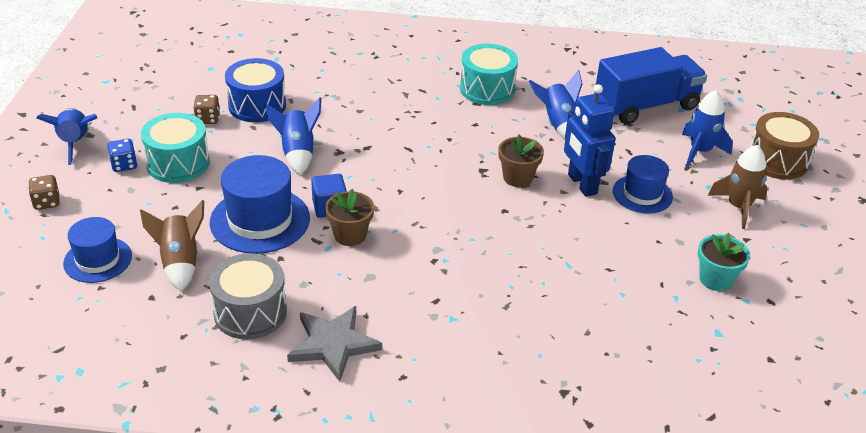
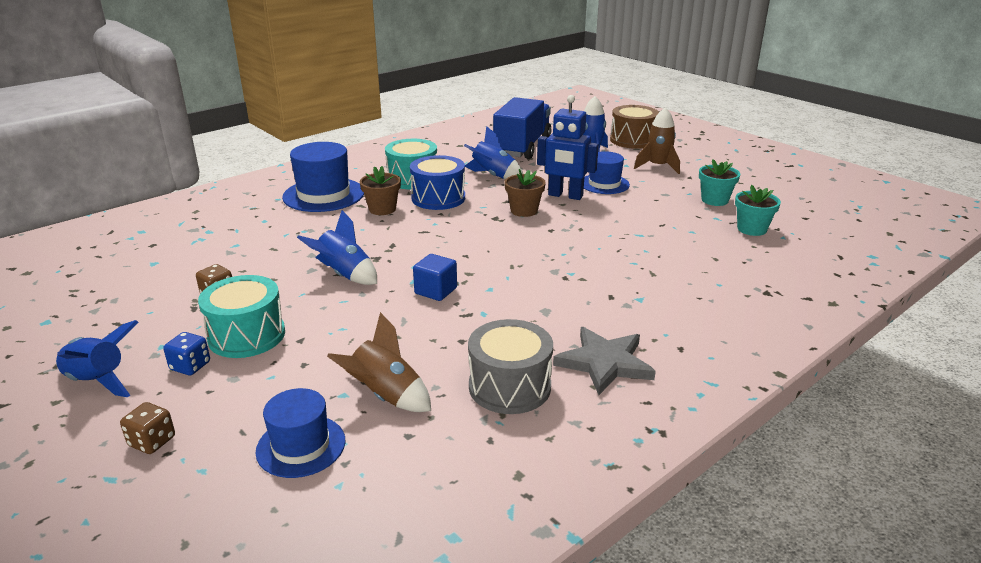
camera: 45 degrees left, 10 degrees down
(257, 105) = (249, 265): blue drum -> blue drum (438, 198)
(260, 220) = (398, 329): blue hat -> blue hat (324, 195)
(350, 235) = (483, 297): brown flower pot -> brown flower pot (382, 209)
(685, 331) = (751, 229): none -> turquoise flower pot

